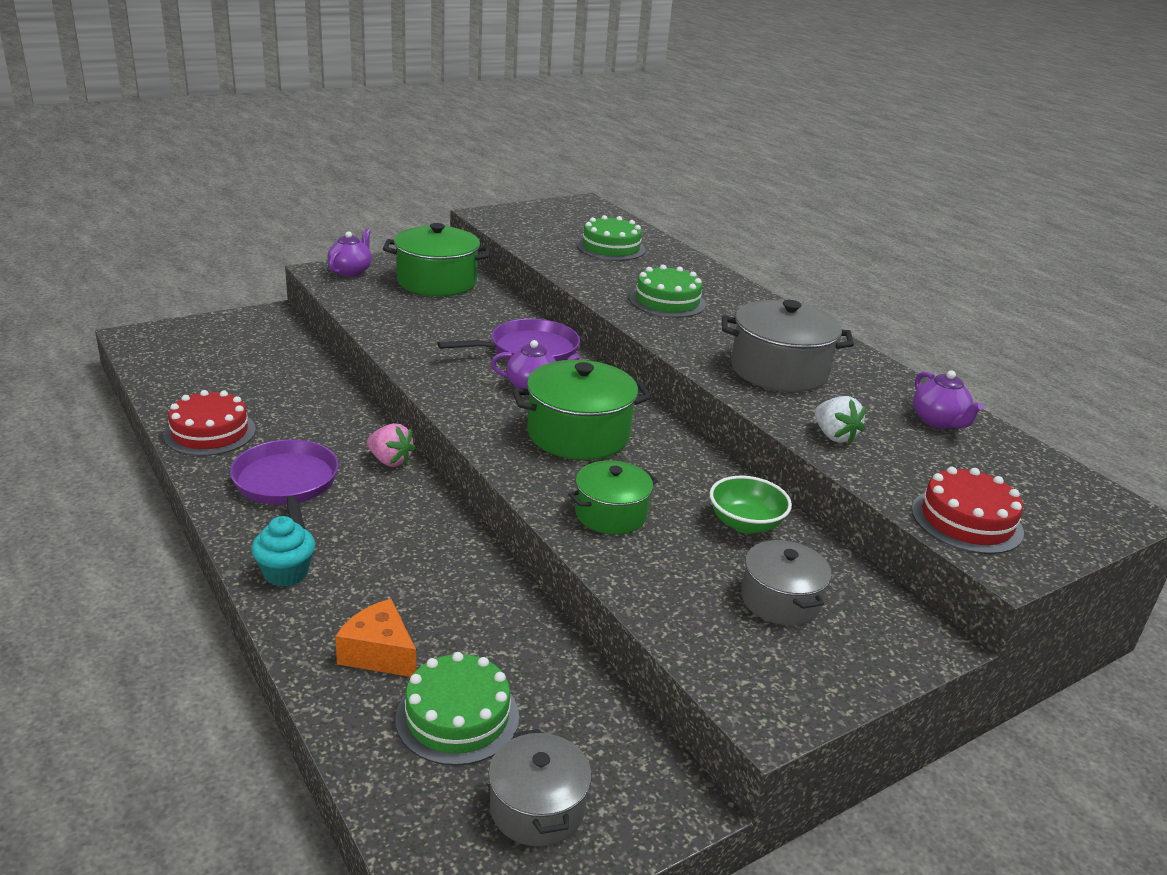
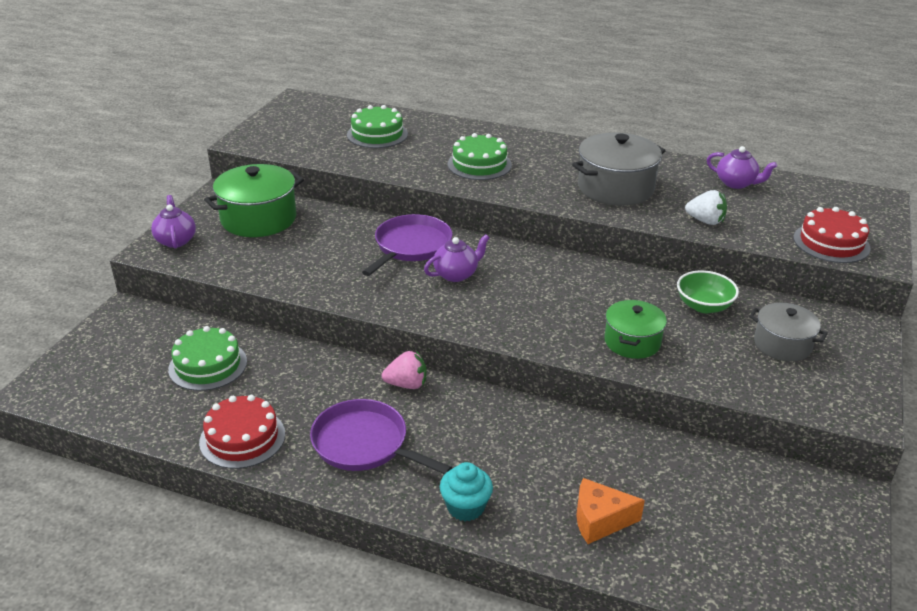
camera: 35 degrees left, 5 degrees up
(457, 717) = (695, 527): green cake -> green cake (208, 365)
(537, 808) = (801, 548): grey pot -> none
(578, 434) = (535, 296): green pot -> none

